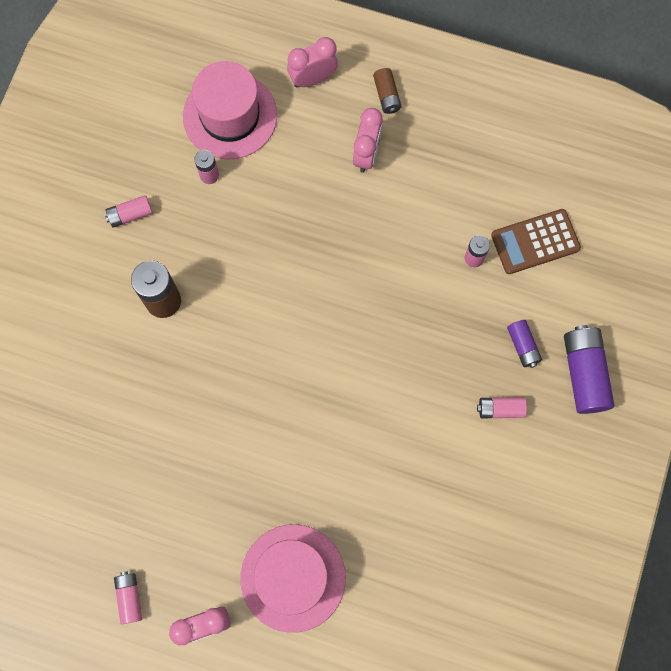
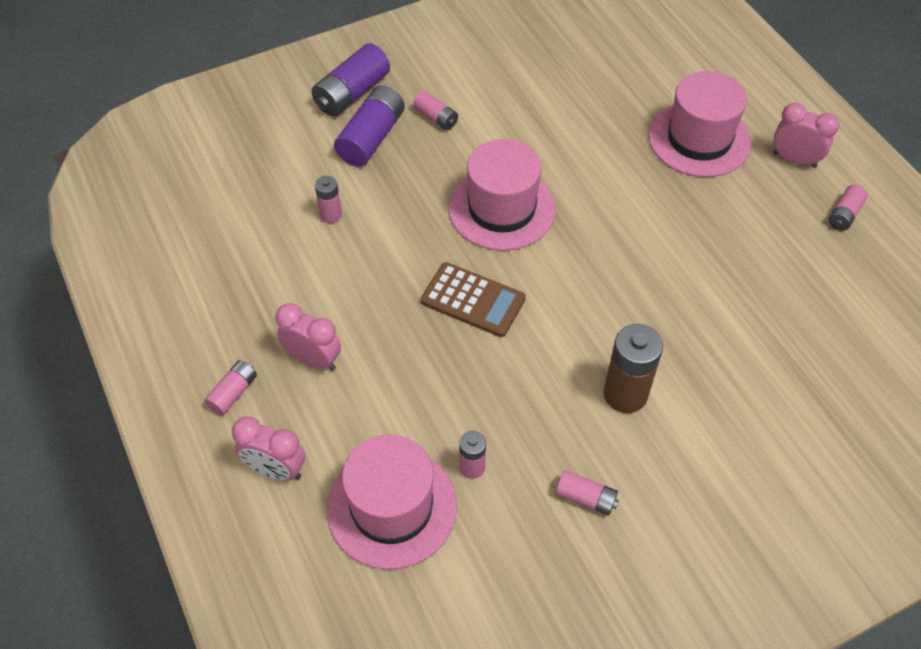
camera: 135 degrees left, 20 degrees down
(366, 154) = (313, 360): pink clock -> pink clock turned 60 degrees clockwise
(370, 370) = (501, 208): none -> pink hat
(387, 95) = (233, 393): brown battery -> pink battery
(523, 346) = (371, 138): purple battery -> purple battery, size x1.81
(535, 242) = (272, 188): brown calculator -> brown calculator (473, 300)

